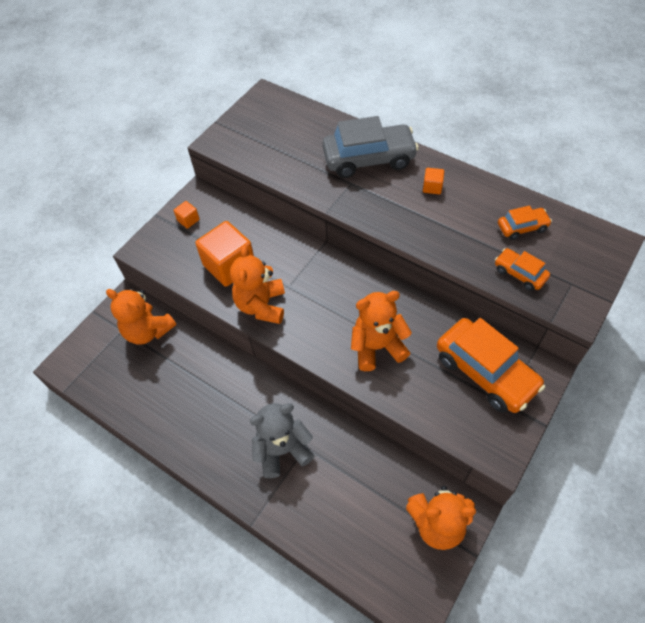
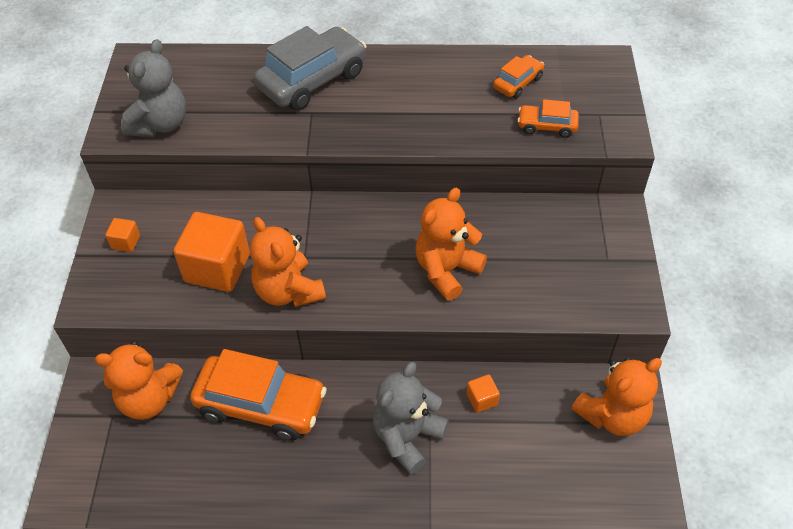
camera: 35 degrees left, 5 degrees down
(247, 148) = (160, 124): none -> grey teddy bear
(432, 187) = (401, 81): orange cube -> orange cube (482, 399)
(485, 372) = (568, 241): orange car -> orange car (261, 405)

